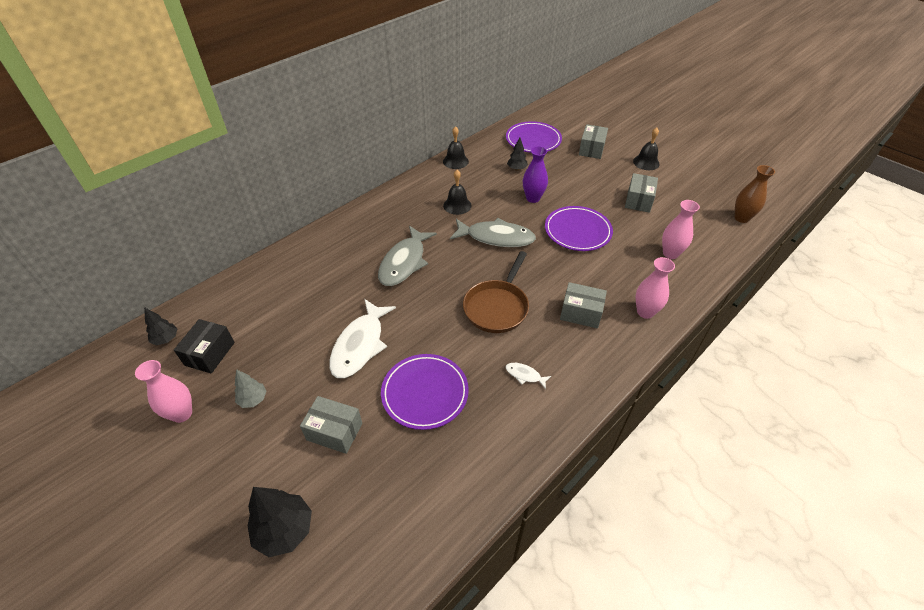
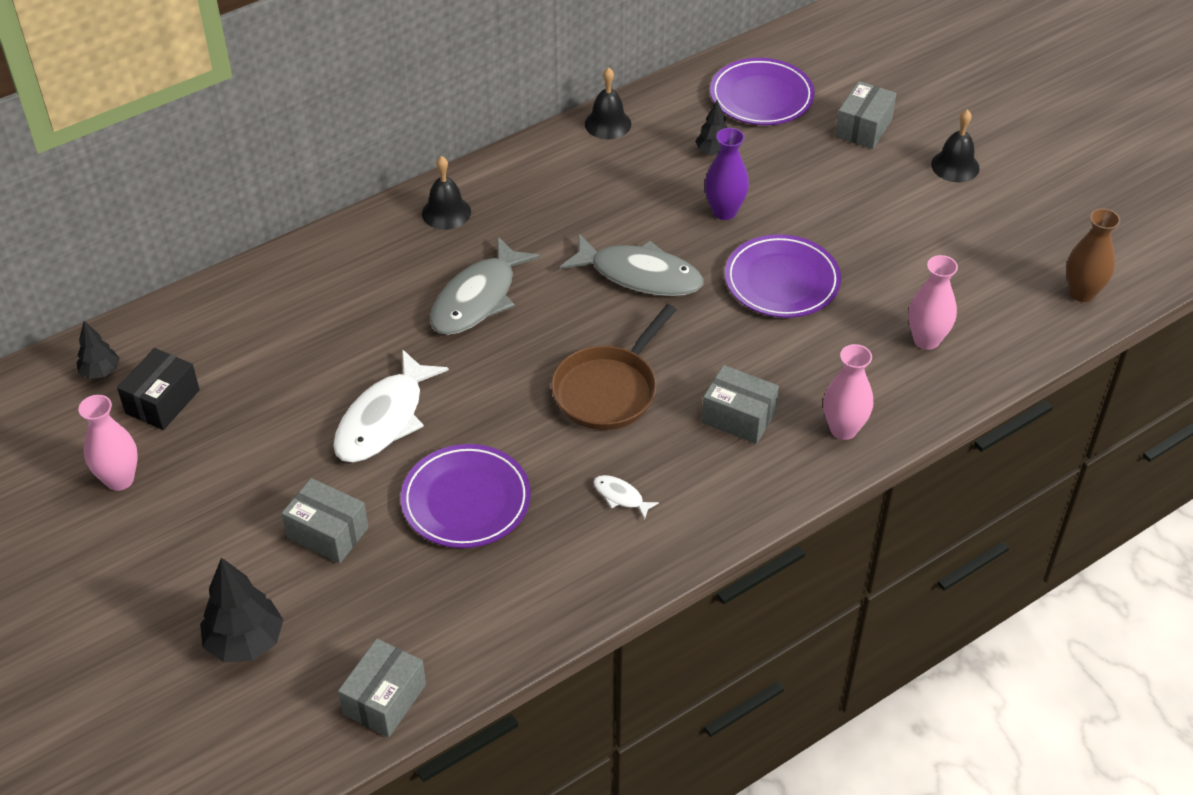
camera: 10 degrees right, 0 degrees up
(253, 399) = (219, 474): grey tree -> none
(457, 205) = (589, 209): black bell -> black bell (446, 212)
(638, 201) = (910, 239): grey box -> grey box (384, 699)

